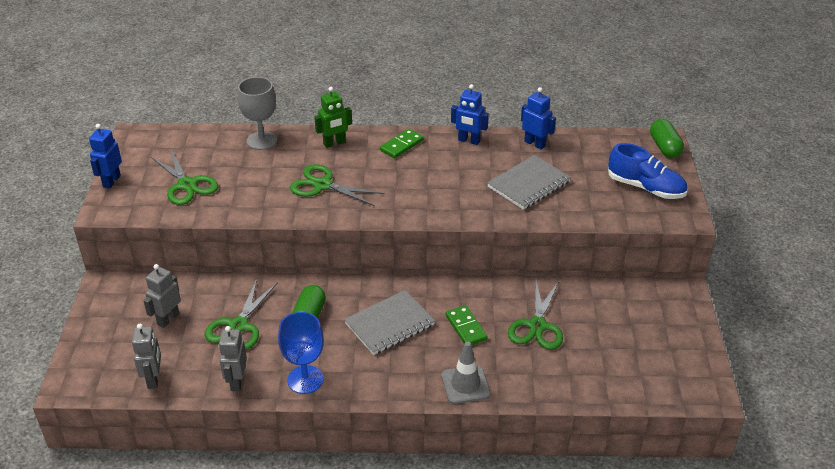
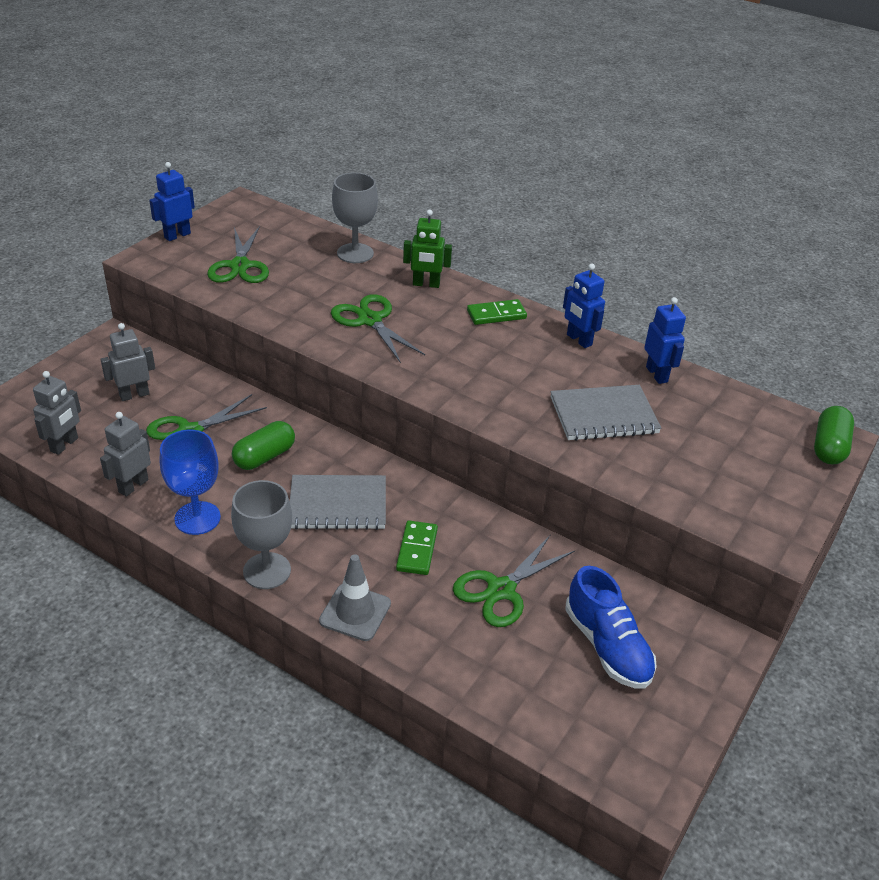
camera: 30 degrees right, 0 degrees up
(386, 389) = (267, 571): none -> grey goblet
(645, 188) = (754, 483): blue shoe -> blue shoe (607, 646)

